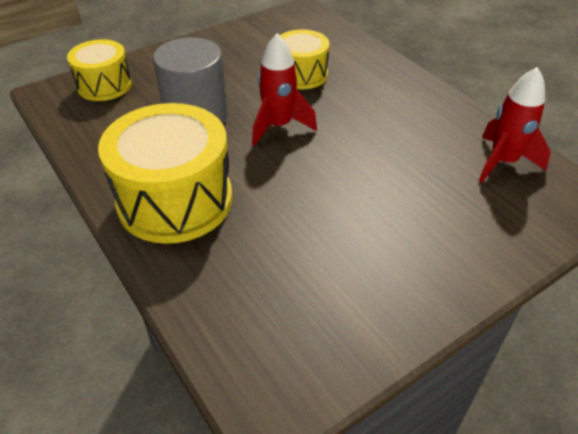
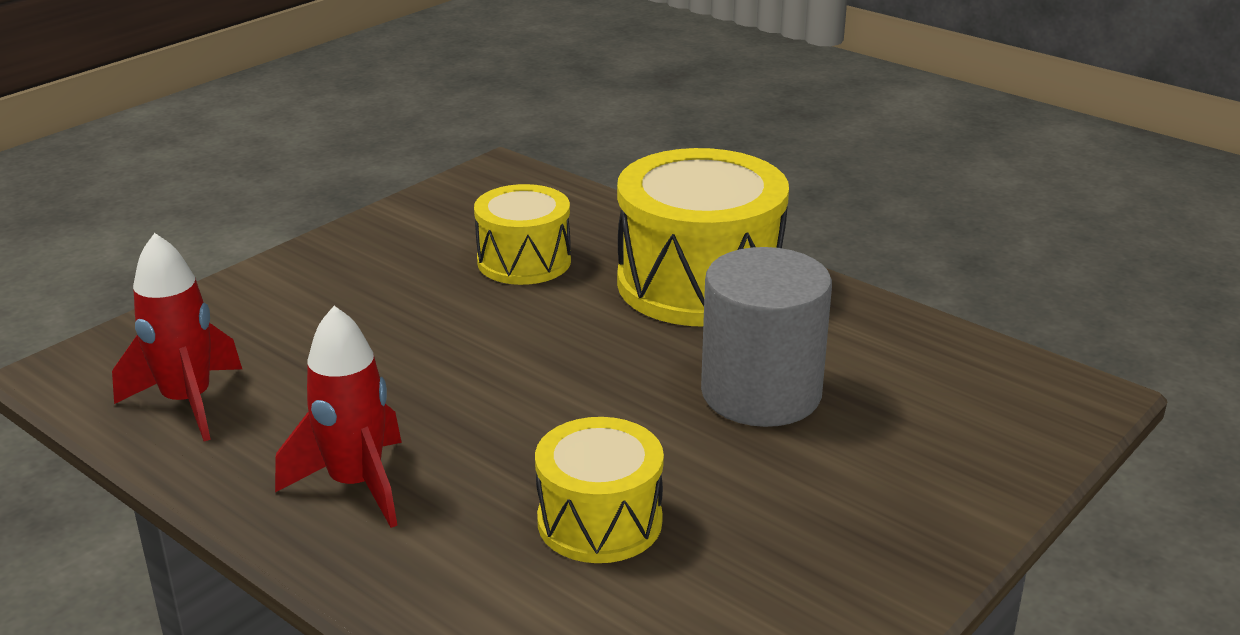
camera: 165 degrees right, 15 degrees down
(104, 85) = (996, 425): yellow drum -> yellow drum (524, 261)
(278, 126) = (600, 401): red rocket -> red rocket (356, 485)

